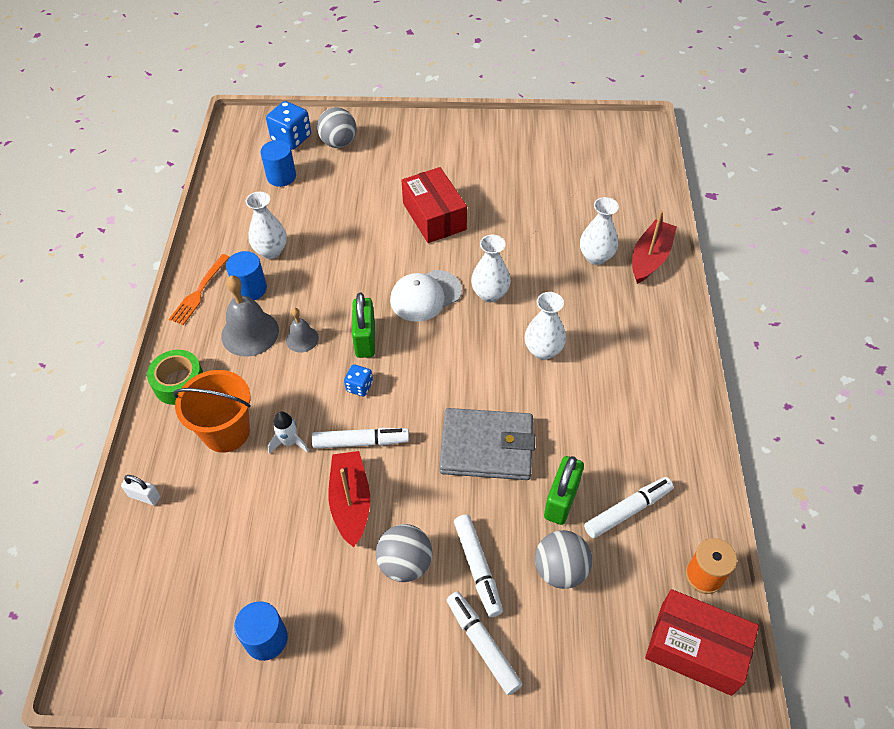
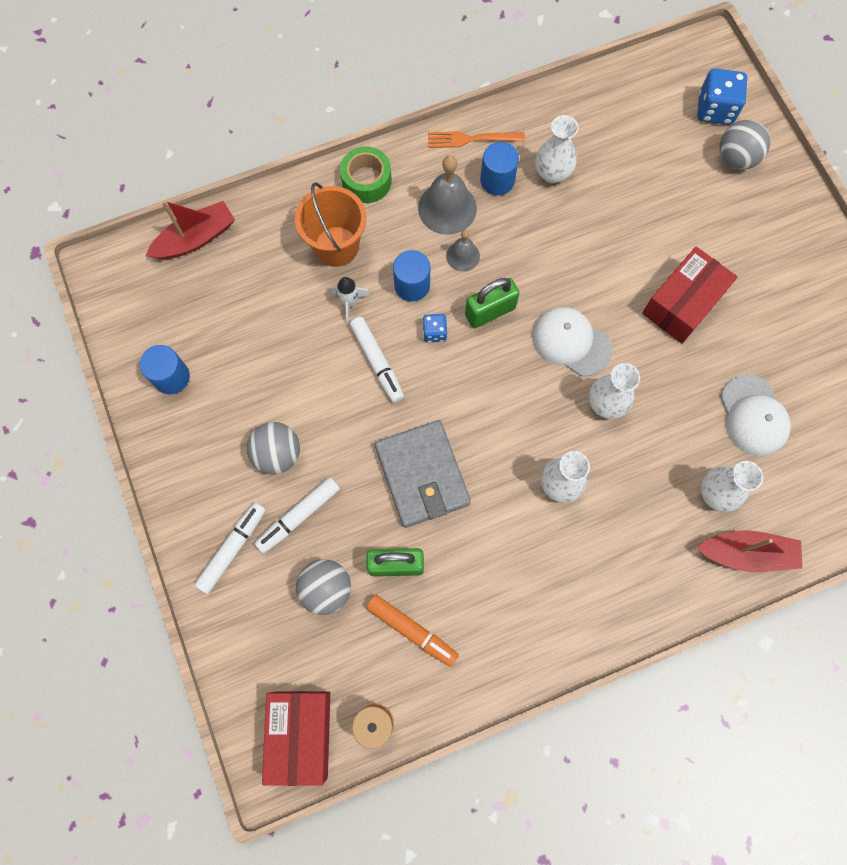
camera: 65 degrees right, 20 degrees up
(145, 496) = (250, 218): white padlock -> none
(281, 177) = (655, 129): blue cylinder -> blue cylinder (412, 285)
(351, 502) = (315, 382): red boat -> red boat (196, 239)
(545, 213) = (753, 416): none -> white cap
(627, 511) = (412, 630): white marker -> orange marker

